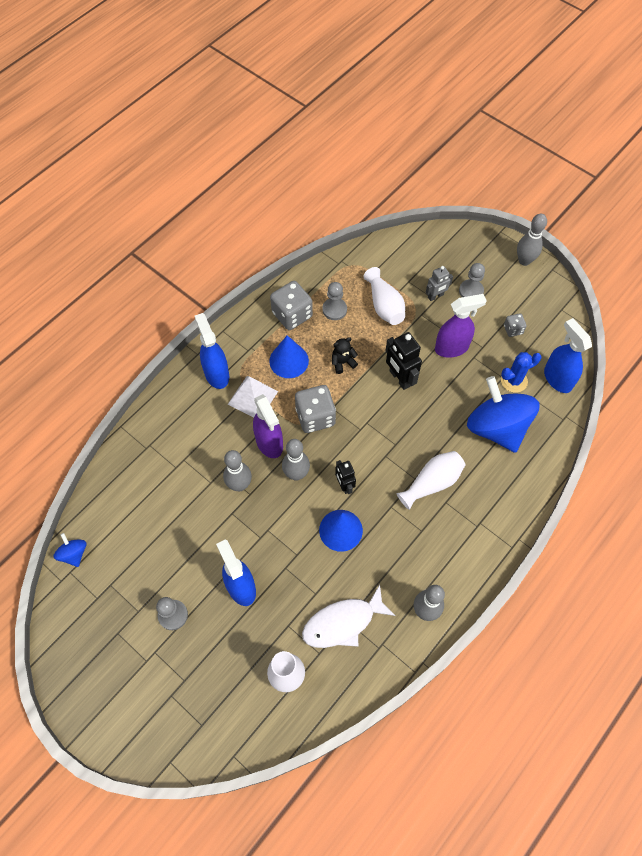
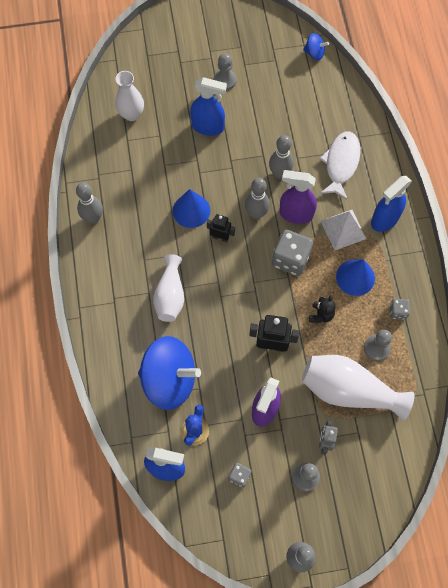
camera: 130 degrees right, 5 degrees up
(216, 374) = (384, 219): blue spray bottle -> blue spray bottle turned 120 degrees clockwise
(292, 315) = (397, 312): grey dice -> grey dice, size x0.51
(343, 622) = (132, 166): white fish -> white fish (341, 164)
(384, 306) = (349, 391): white vase -> white vase, size x1.53

